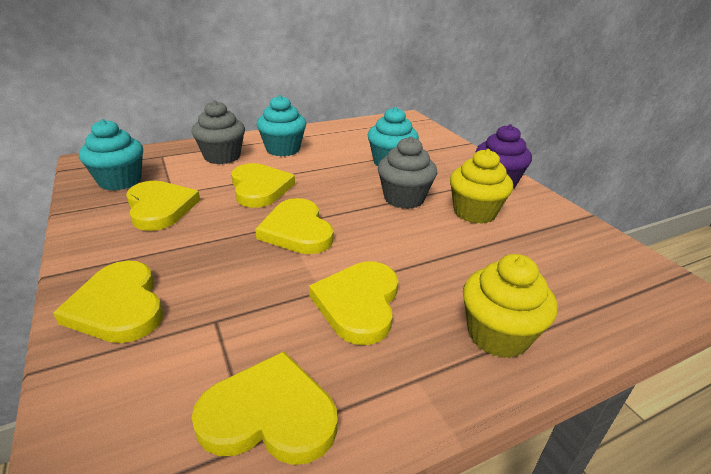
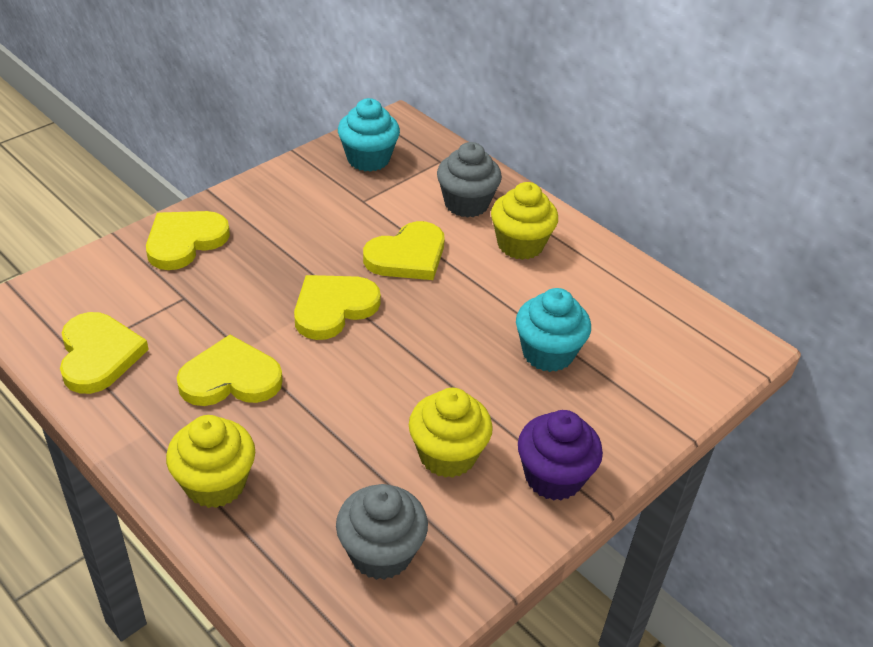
camera: 70 degrees right, 10 degrees up
(160, 208) = (332, 204): yellow heart -> none
(283, 149) = (520, 244): turquoise cupcake -> yellow cupcake
(404, 198) = (448, 382): grey cupcake -> grey cupcake (381, 553)

